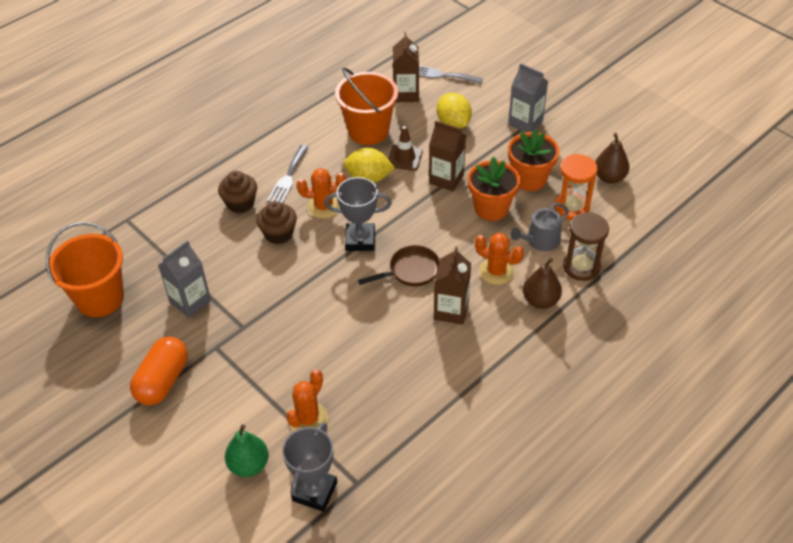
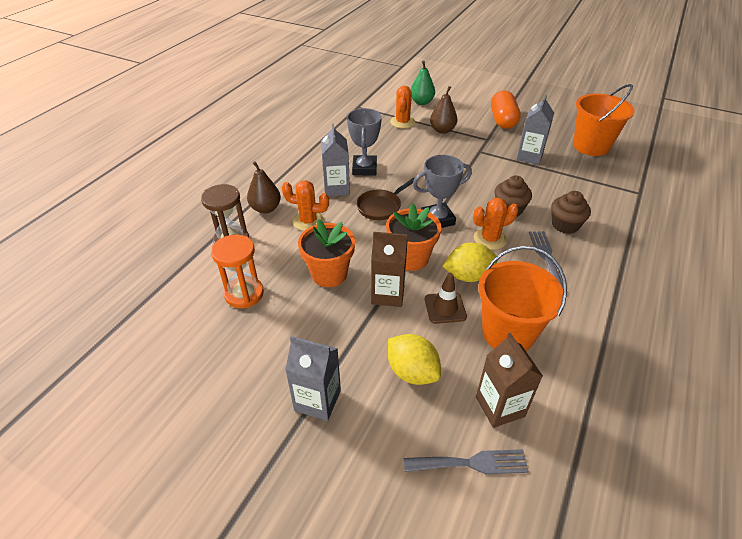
camera: 160 degrees right, 5 degrees down
(315, 491) = (379, 100): grey trophy -> grey trophy (364, 168)
(451, 310) = (336, 188): brown carton -> grey carton
(529, 179) = (295, 316): orange flower pot -> orange flower pot (411, 258)
(540, 241) = (273, 254): grey watering can -> none
(609, 177) = (200, 342): brown pear -> brown pear (442, 130)

